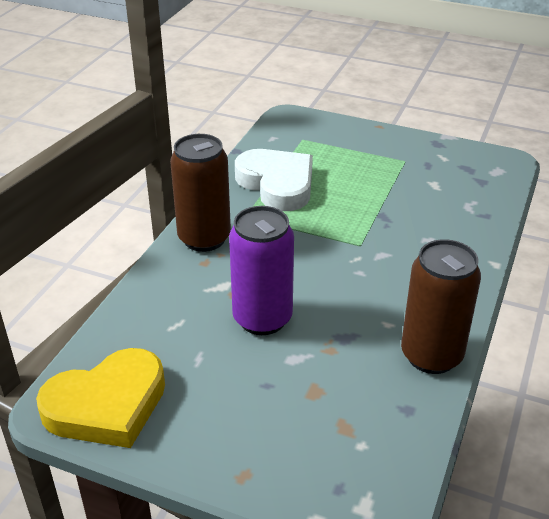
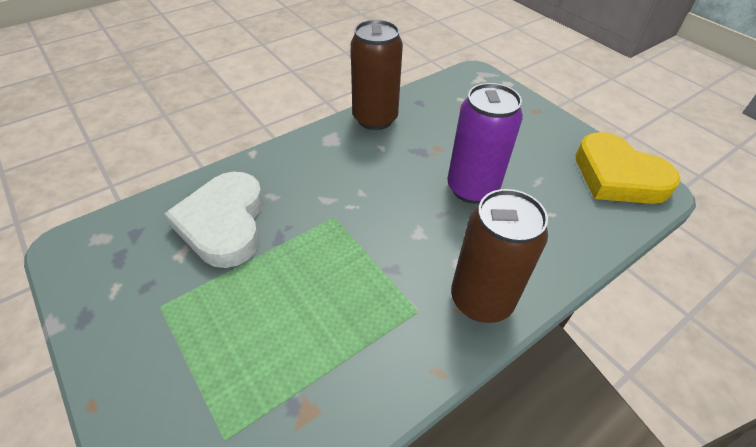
camera: 150 degrees left, 10 degrees up
(107, 405) = (617, 176): yellow heart -> yellow heart turned 135 degrees counterclockwise
(277, 184) = (342, 349): white heart -> white heart (224, 223)

